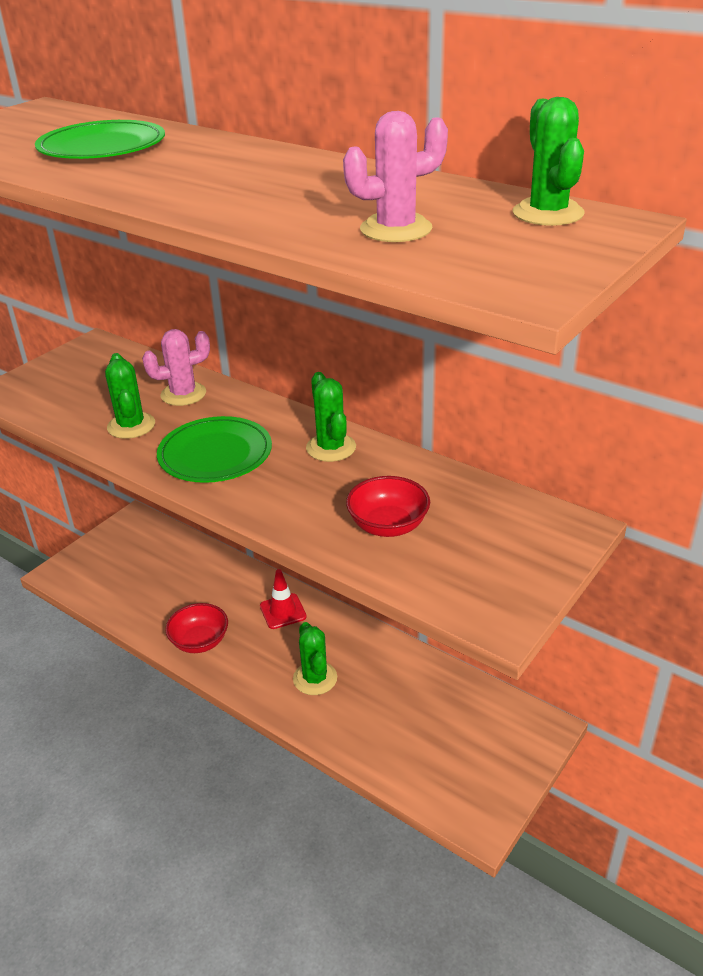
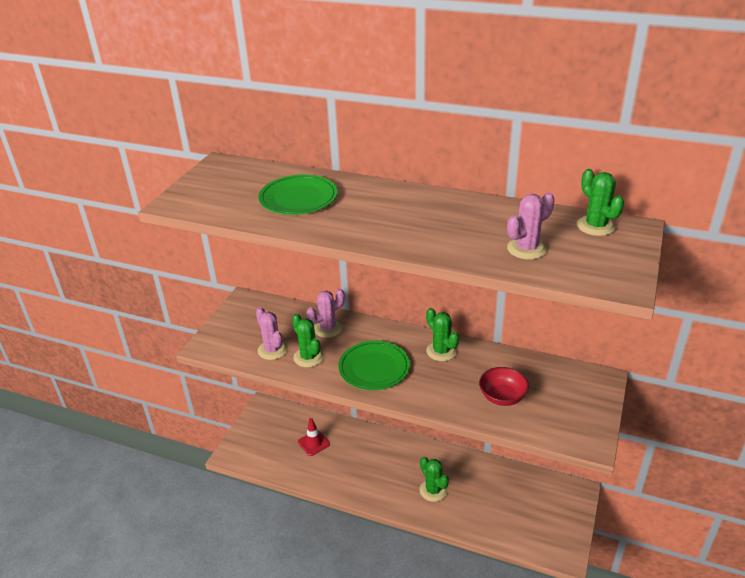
camera: 15 degrees left, 0 degrees up
(88, 409) = (272, 350): none -> pink cactus
(200, 641) = (350, 482): red bowl -> none
(283, 611) = (393, 450): red traffic cone -> red traffic cone (313, 443)

